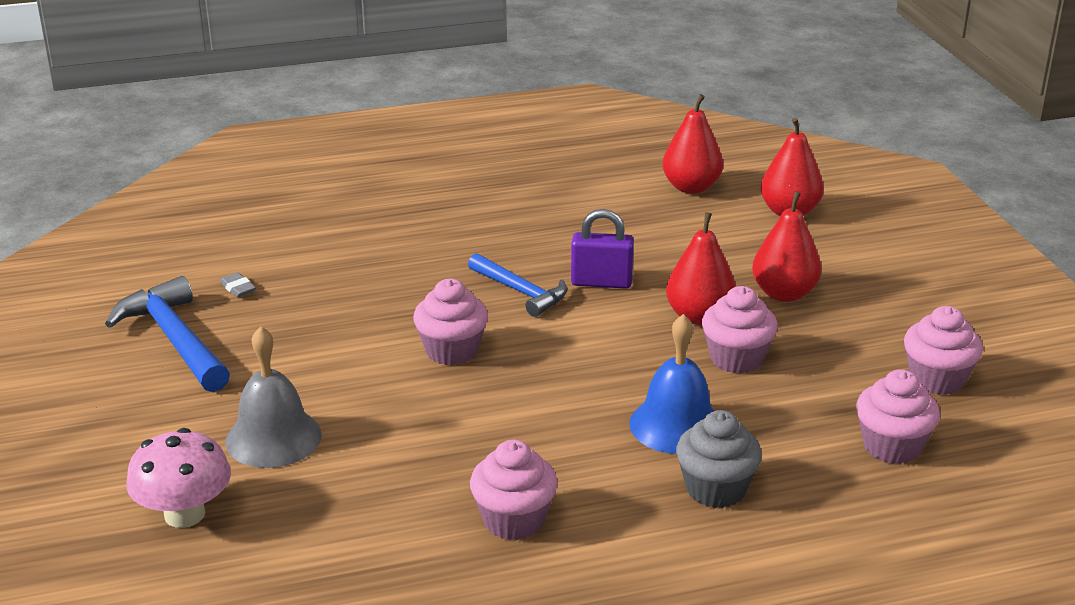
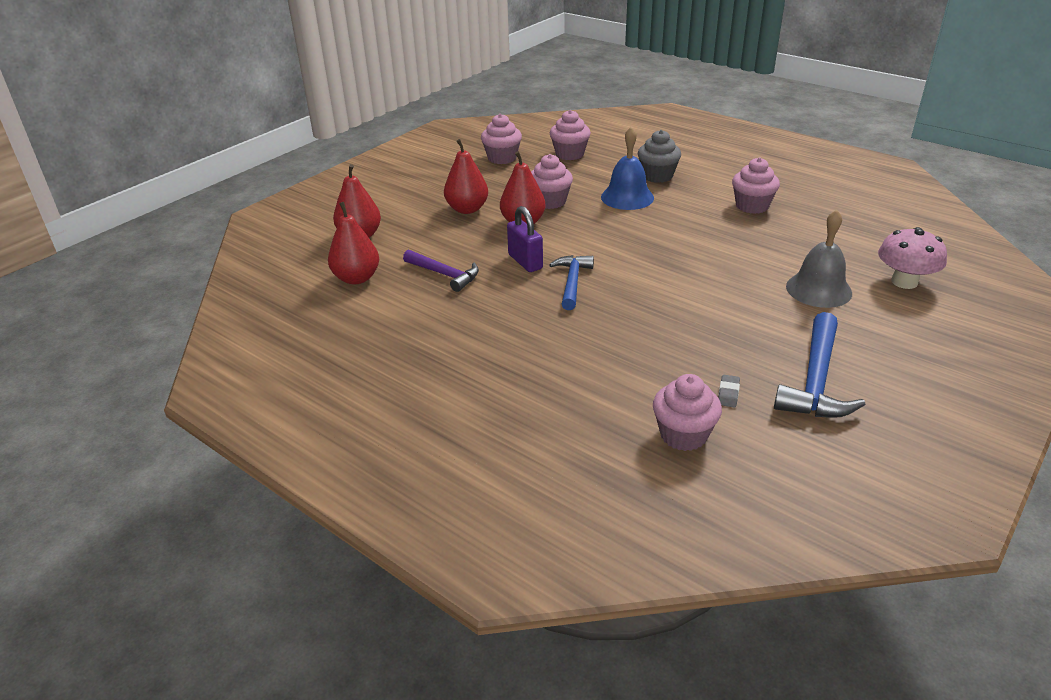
camera: 125 degrees left, 5 degrees up
(452, 351) = (663, 276): pink cupcake -> pink cupcake (683, 435)
(636, 231) = (445, 274): none -> purple hammer

